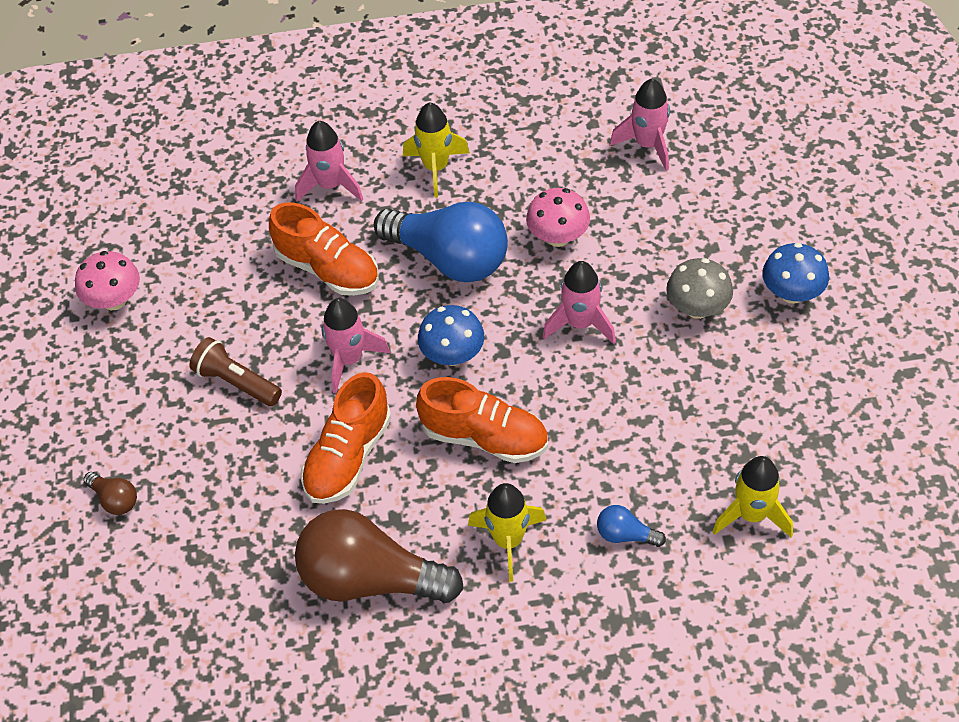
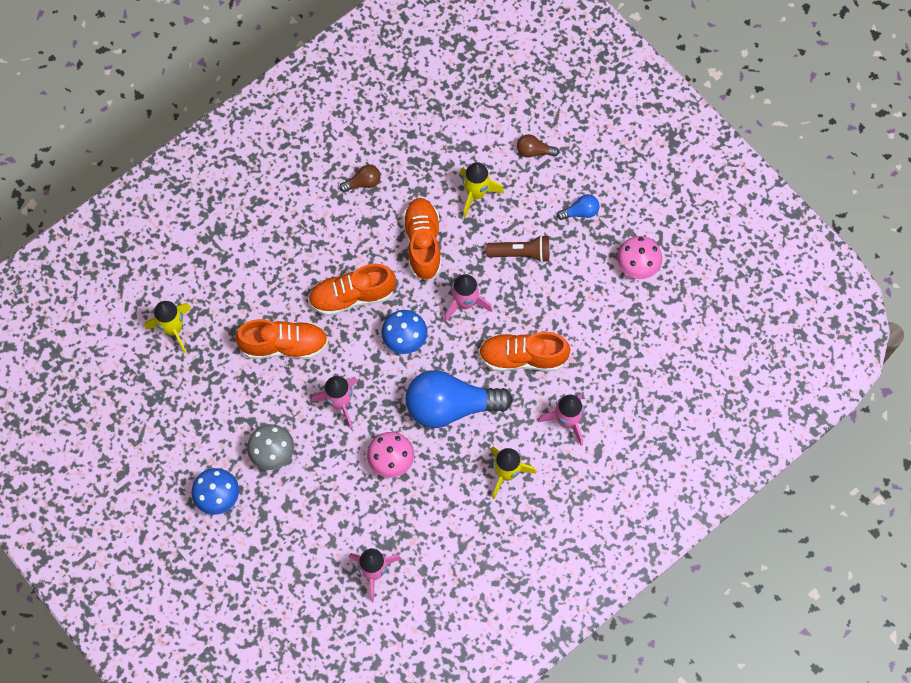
camera: 145 degrees right, 15 degrees up
(370, 579) = (363, 183): brown light bulb -> brown light bulb, size x0.42
(508, 541) = (301, 242): yellow rocket -> yellow rocket (476, 194)
(611, 421) = (284, 345): none -> orange shoe
(625, 535) = (238, 280): blue light bulb -> blue light bulb (580, 212)

